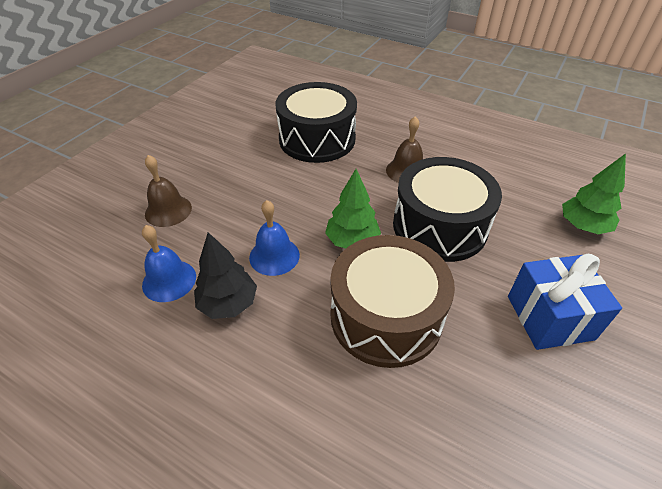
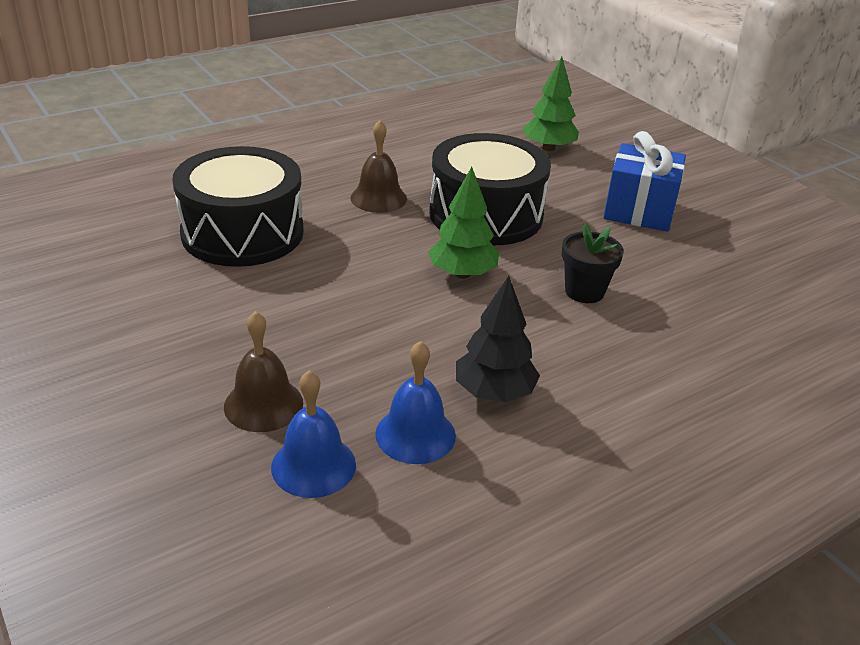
camera: 65 degrees left, 10 degrees down
(274, 256) = (441, 335): blue bell -> blue bell (313, 465)
(386, 316) = (584, 291): brown drum -> black flower pot

